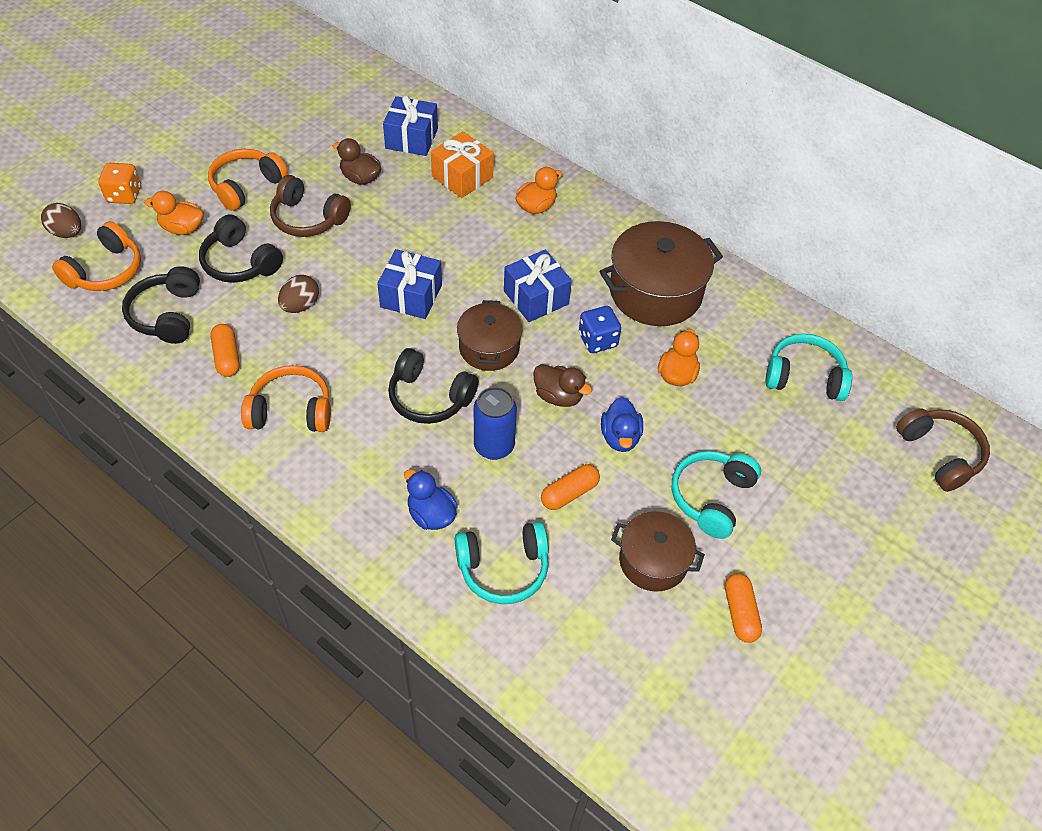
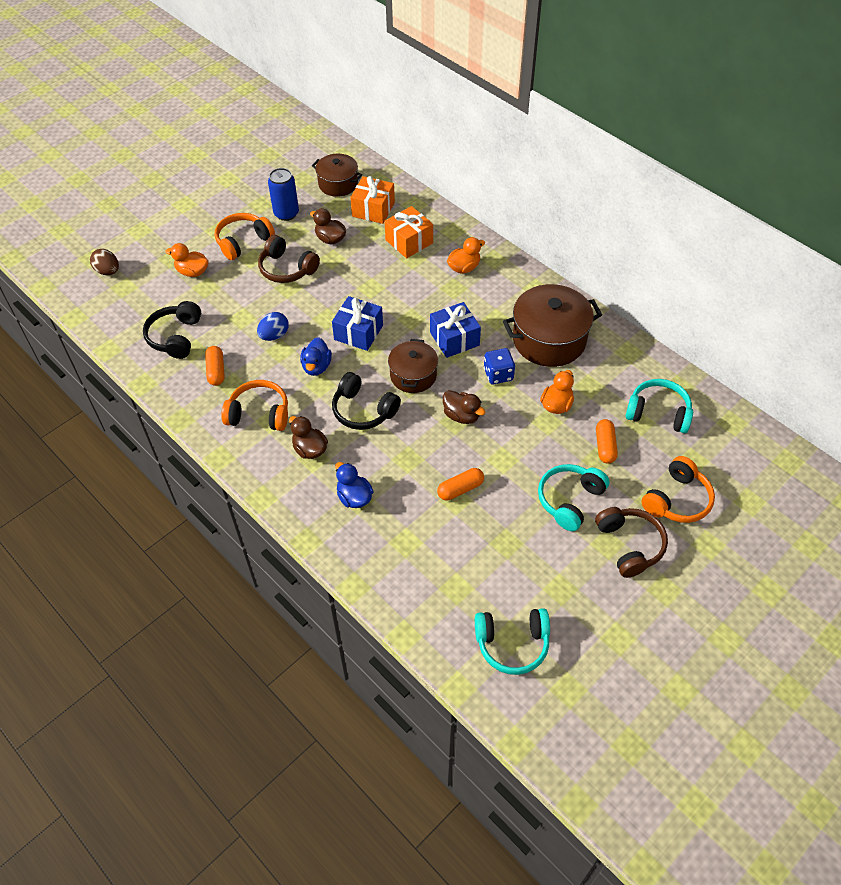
camera: 10 degrees right, 0 degrees up
(106, 271) = (134, 301): orange headphones -> orange headphones (677, 500)
(124, 195) = (152, 244): orange dice -> none
(240, 262) = (233, 300): black headphones -> none
(300, 306) = (274, 335): brown egg -> blue egg
(364, 454) = (310, 449): none -> brown duck
(411, 138) = (373, 209): blue gift -> orange gift
(494, 446) = (407, 450): blue can -> blue can (286, 214)
(503, 568) = (403, 541): turquoise headphones -> turquoise headphones (512, 644)
(620, 437) = (505, 450): blue duck -> blue duck (316, 367)
(653, 561) = (517, 544): brown pot -> brown pot (338, 184)
(740, 613) = (579, 587): orange capsule -> orange capsule (605, 446)
(940, 454) = (758, 479): brown headphones -> brown headphones (629, 545)

